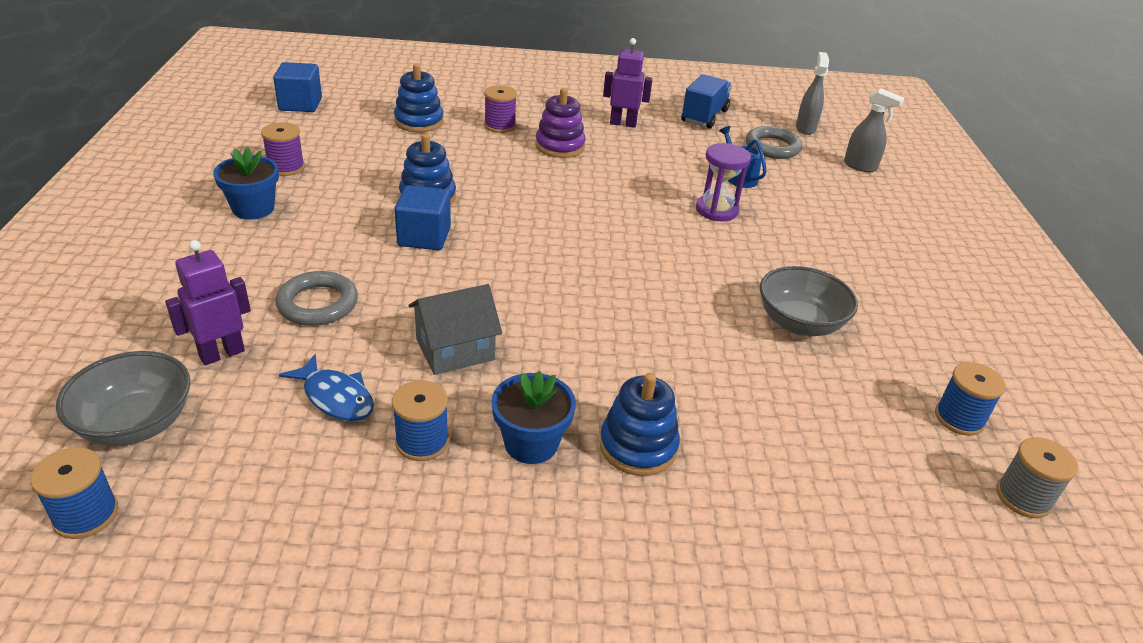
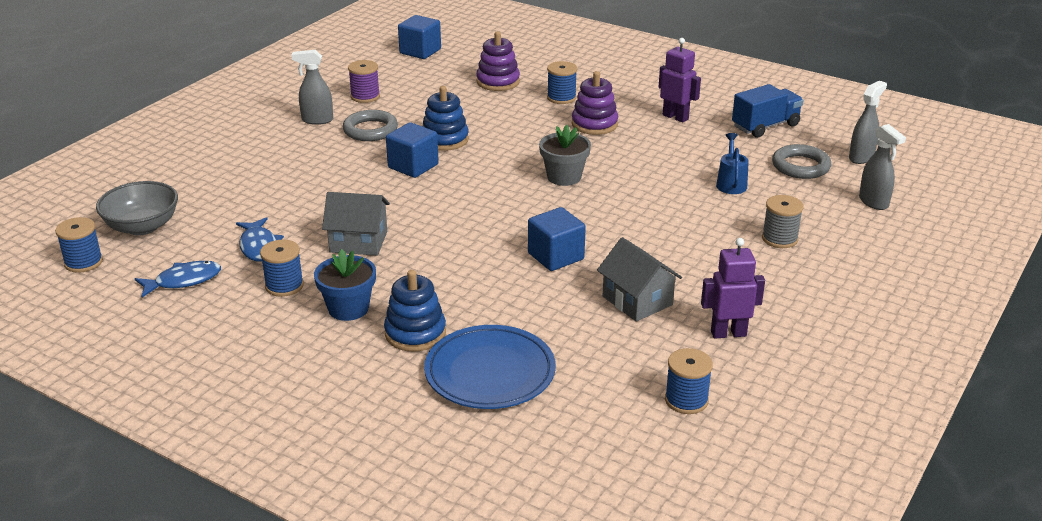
camera: 35 degrees right, 5 degrees down
(222, 354) = (218, 203): purple robot -> purple robot (728, 333)
(253, 209) = (317, 120): blue flower pot -> grey spray bottle
(276, 486) = (184, 281): none -> blue fish
(318, 304) = (300, 190): grey ring -> grey ring (370, 130)
(419, 122) = (498, 82): blue stacking toy -> purple stacking toy
(500, 126) = (561, 98): purple spool -> blue spool
(591, 208) = (564, 177): none -> grey flower pot
(676, 299) = (556, 256): none -> blue cube
(716, 210) = (674, 204): purple hourglass -> none
(764, 465) = (490, 372): none -> blue plate
(799, 323) = (637, 300): grey bowl -> grey house
(1023, 497) = (666, 461): grey spool -> grey spool (779, 239)

